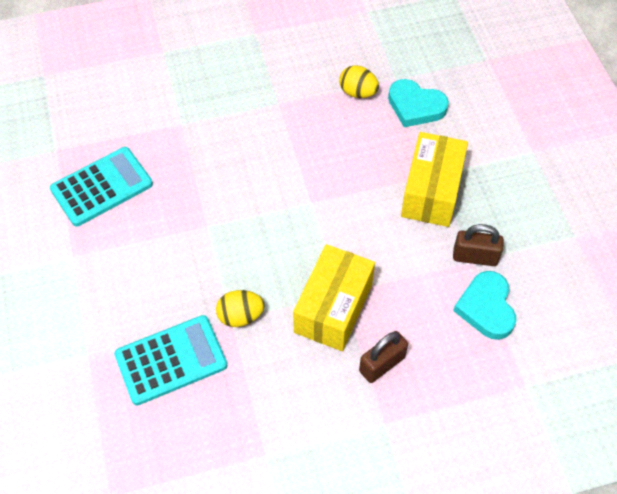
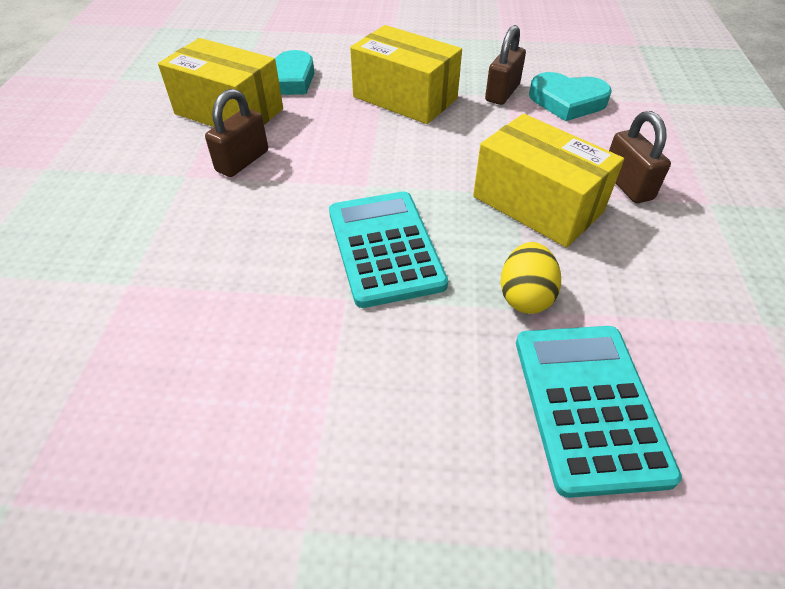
camera: 70 degrees left, 10 degrees down
(102, 187) = (169, 433): turquoise calculator -> turquoise calculator (384, 248)
(306, 125) = (242, 161): none -> brown padlock
(358, 92) = (229, 111): yellow egg -> yellow box

